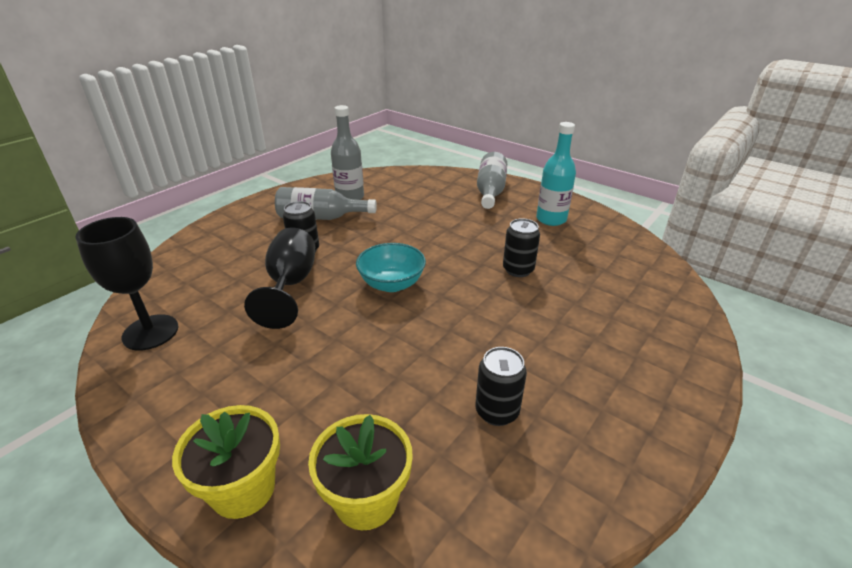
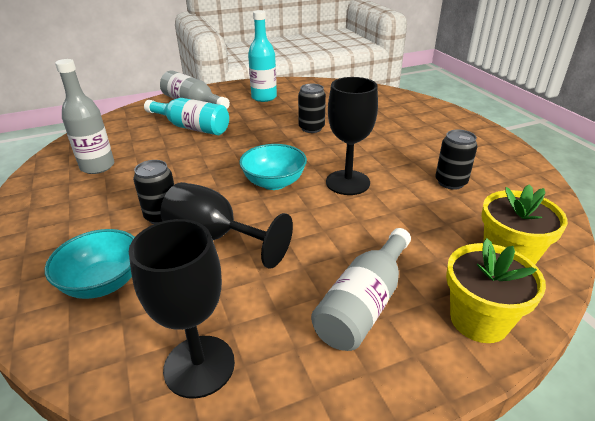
camera: 60 degrees left, 0 degrees up
(218, 260) = (103, 283): none -> turquoise bowl
(321, 217) = (111, 192): grey bottle -> grey bottle (364, 303)
(428, 328) = (347, 182): none -> black goblet
(446, 208) = (192, 127): none -> turquoise bottle

